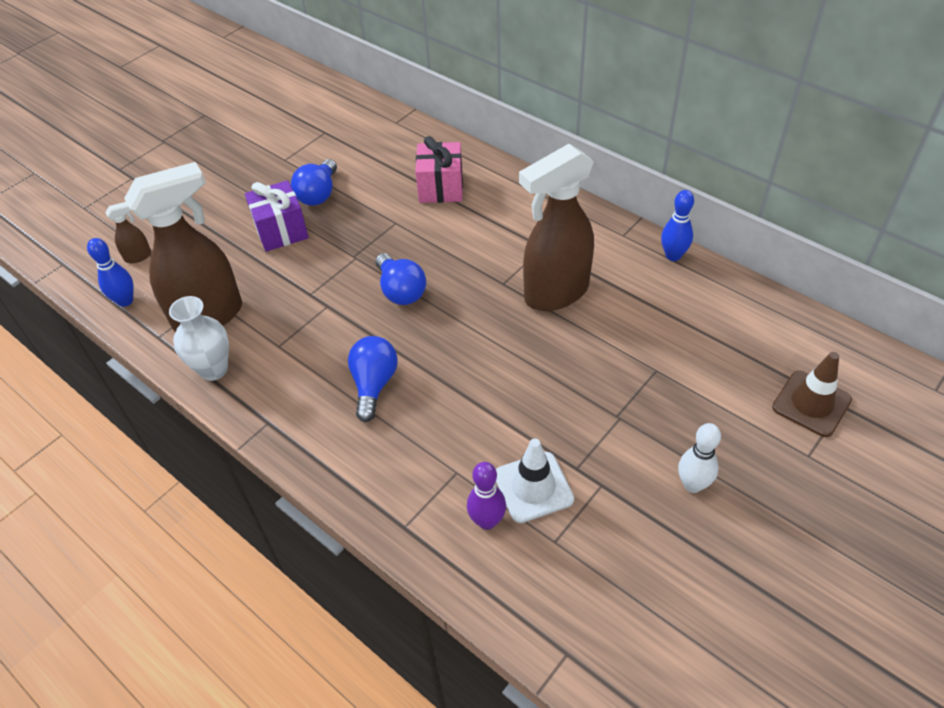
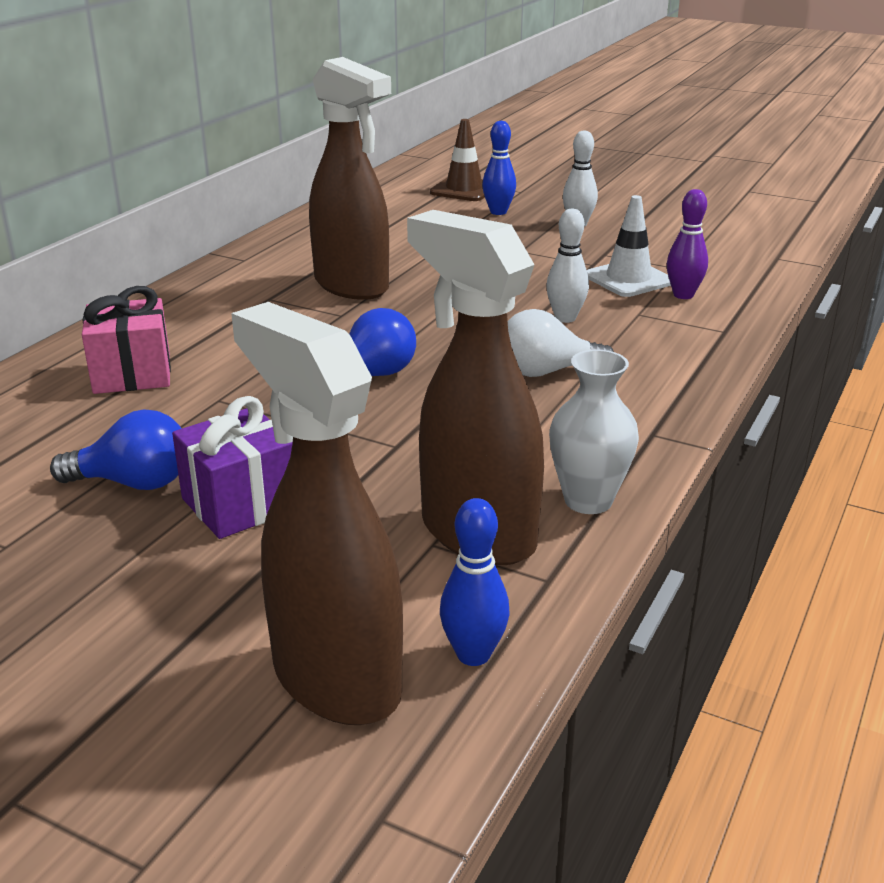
camera: 105 degrees left, 20 degrees down
(138, 256) = (335, 679): brown spray bottle -> brown spray bottle, size x2.46
(374, 384) = (546, 372): blue light bulb -> white light bulb
(461, 417) = (565, 318): none -> white bowling pin
(673, 255) = (278, 237): blue bowling pin -> blue bowling pin (498, 212)

